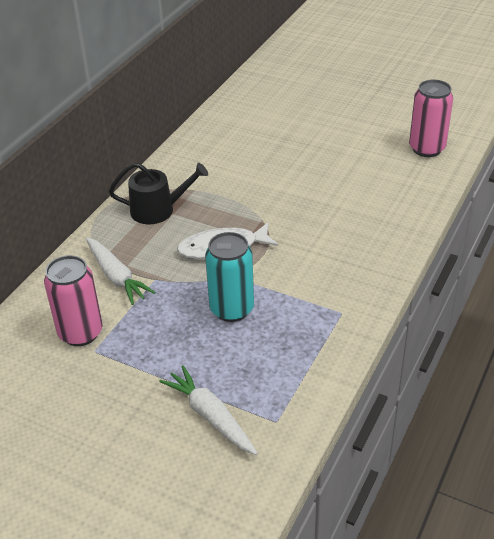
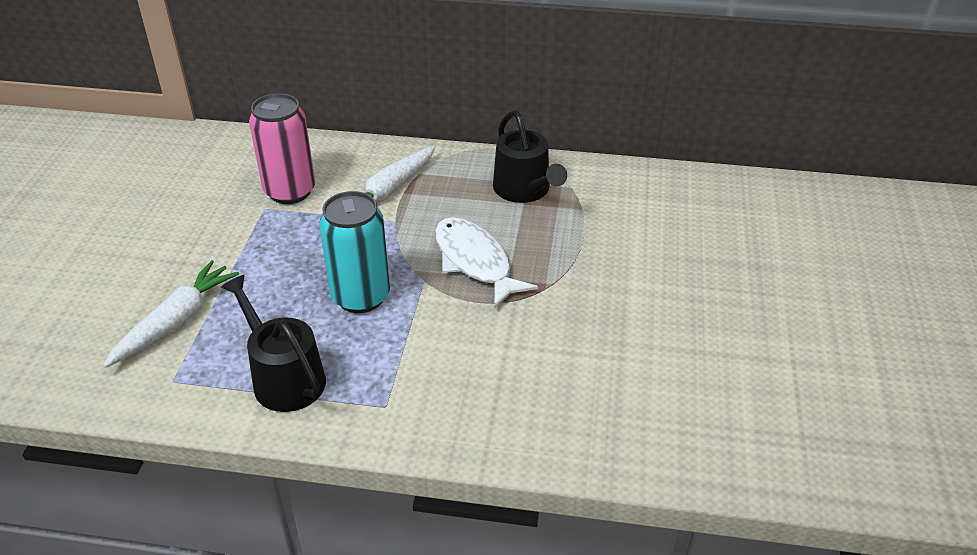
camera: 70 degrees right, 0 degrees up
(297, 359) = (284, 377): none -> black watering can
(427, 149) = (855, 444): pink can -> none

